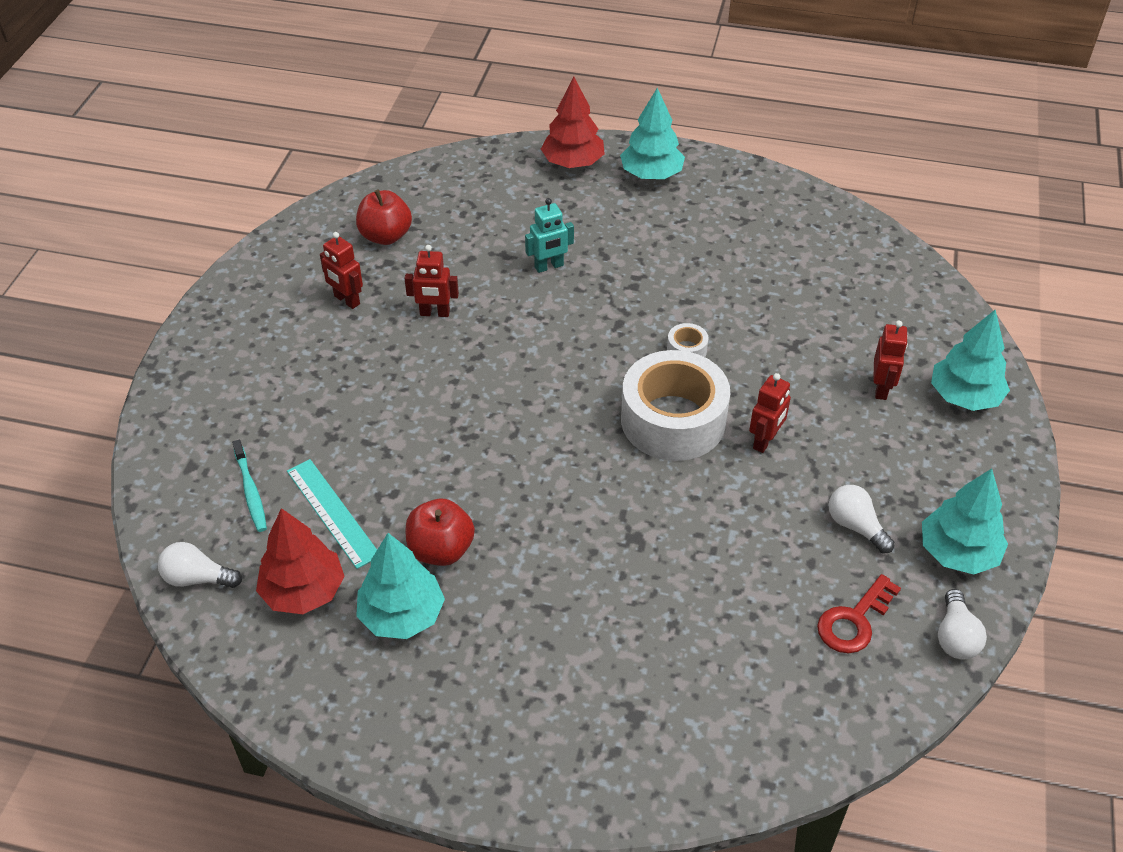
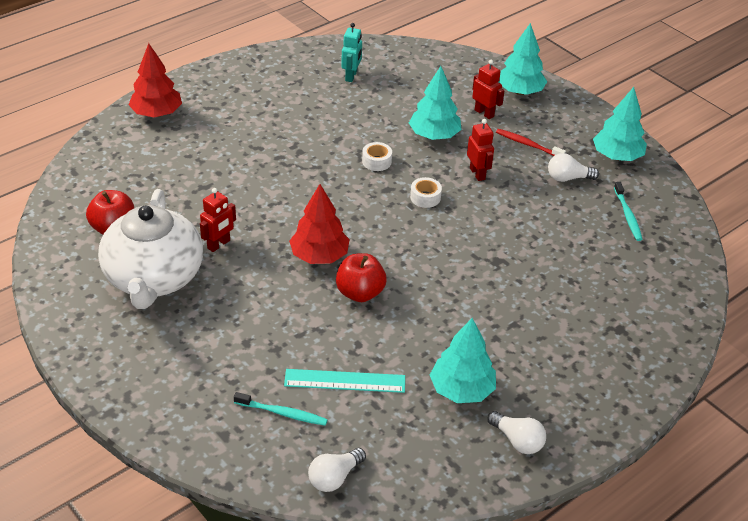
camera: 55 degrees left, 5 degrees down
(303, 591) = (398, 427): red tree -> red tree (319, 256)
(346, 300) = (154, 278): red robot -> white teapot
(441, 550) = (427, 346): red apple -> red apple (360, 293)
(549, 266) = (239, 174): turquoise robot -> turquoise robot (351, 76)
(651, 174) = (212, 90): turquoise tree -> turquoise tree (434, 135)
(673, 420) = (425, 197): white tape -> white tape, size x0.40
(854, 621) = (627, 215): red key -> turquoise toothbrush
(873, 457) = (528, 144): none -> red toothbrush
(955, 637) = (666, 189): white light bulb -> white light bulb (517, 441)

